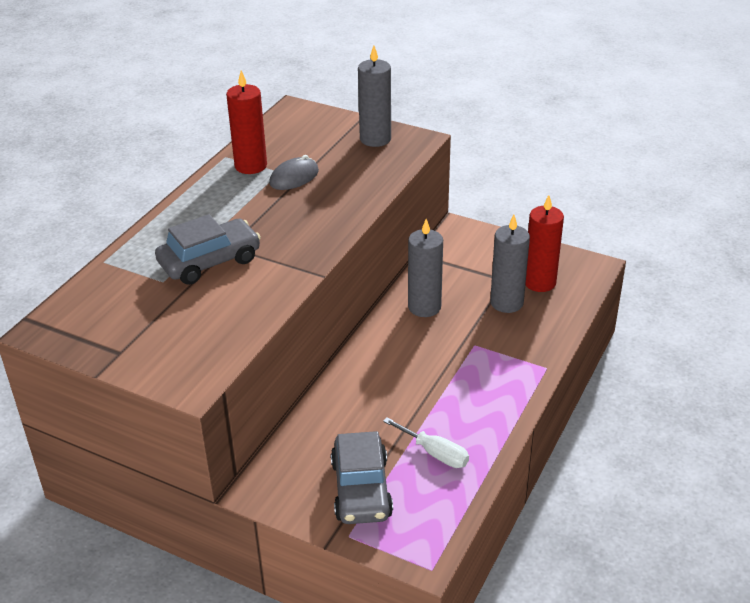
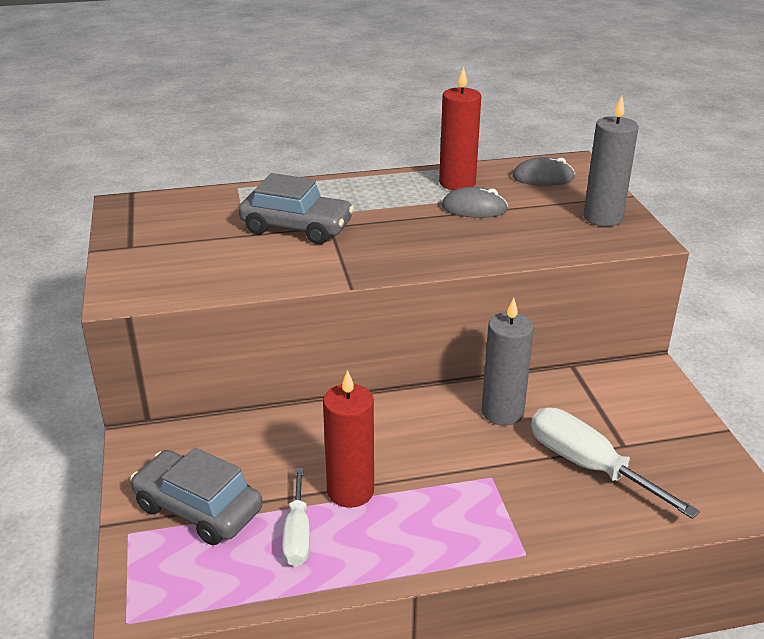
camera: 50 degrees right, 5 degrees down
(295, 131) = (543, 177): none -> grey mouse
(361, 489) = (198, 508): grey car -> grey car turned 75 degrees clockwise
(506, 303) = (588, 466): grey candle -> white screwdriver
(539, 282) = (657, 474): red candle -> red candle (350, 491)

